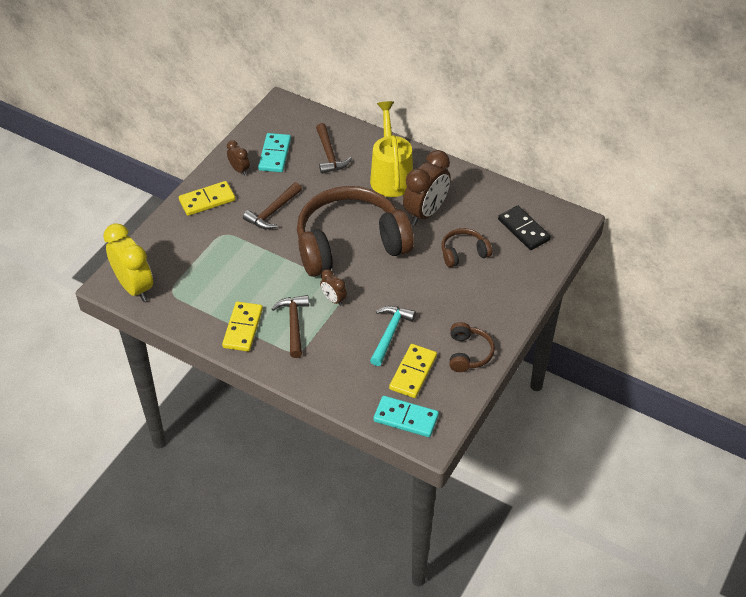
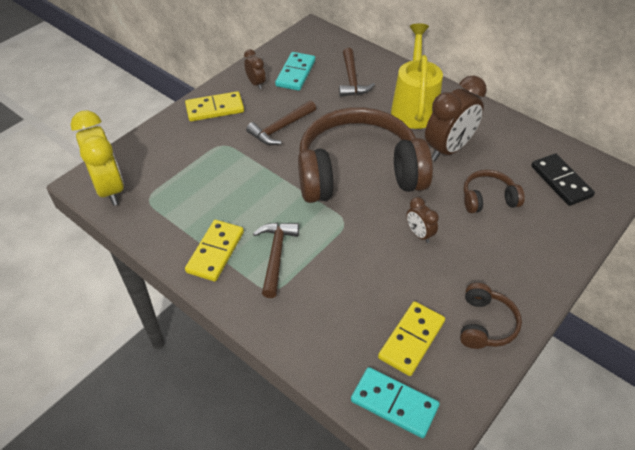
camera: 10 degrees right, 0 degrees up
(333, 299) = (328, 232): brown clock -> brown clock (419, 234)
(390, 333) = (389, 284): turquoise hammer -> none

